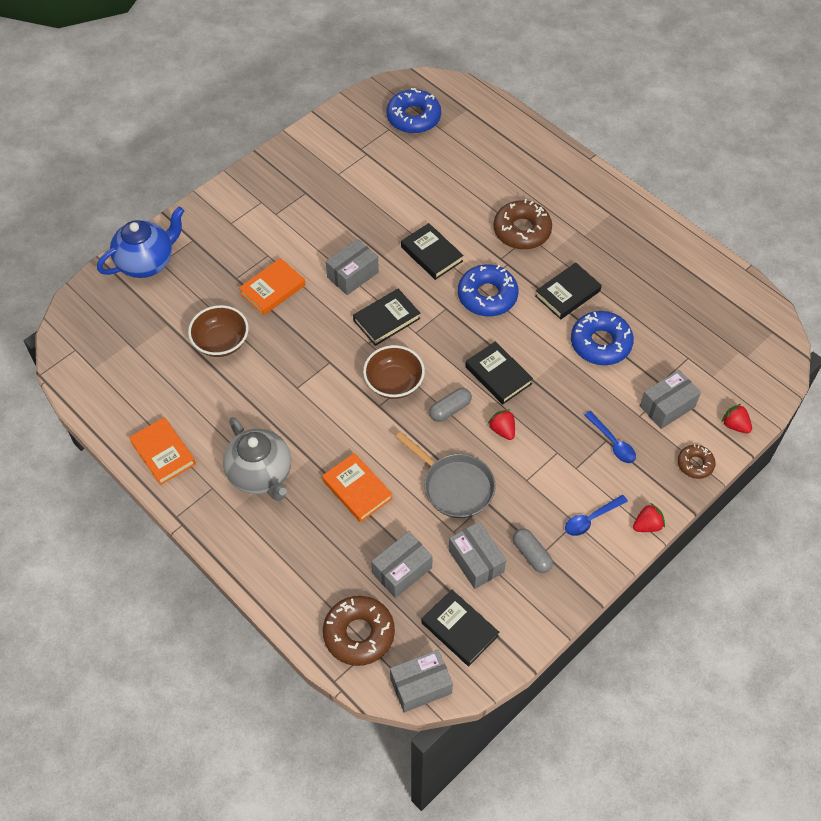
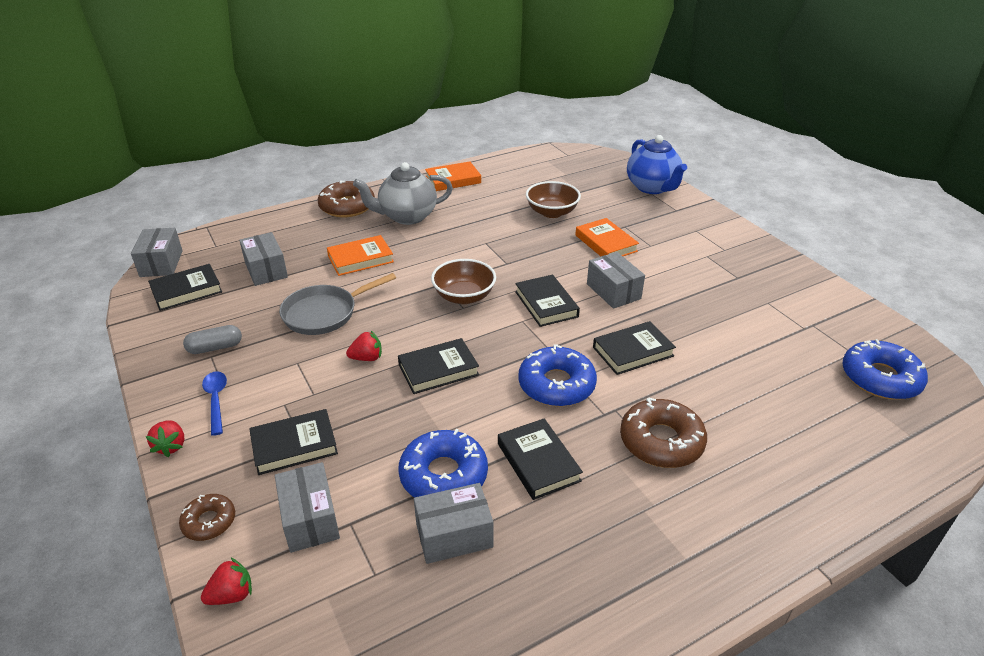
camera: 105 degrees right, 20 degrees down
(359, 634) = (232, 242): brown donut -> brown donut (347, 206)
(450, 409) = (413, 326): grey capsule -> none
(476, 561) = (239, 312): grey box -> grey box (454, 535)
(612, 442) = (294, 445): blue spoon -> black book

